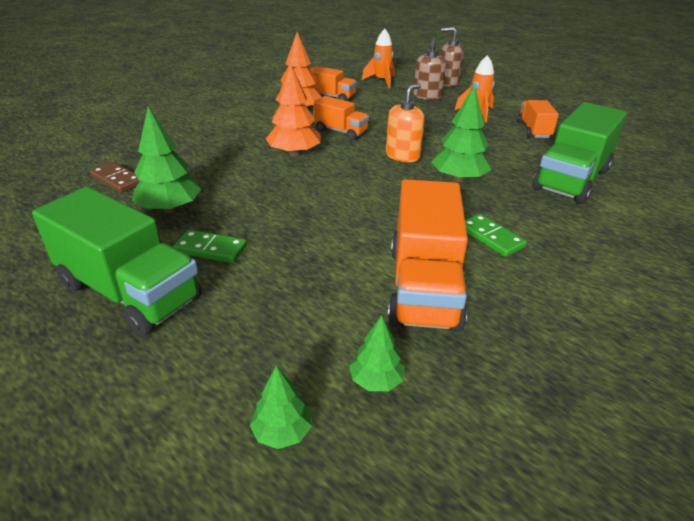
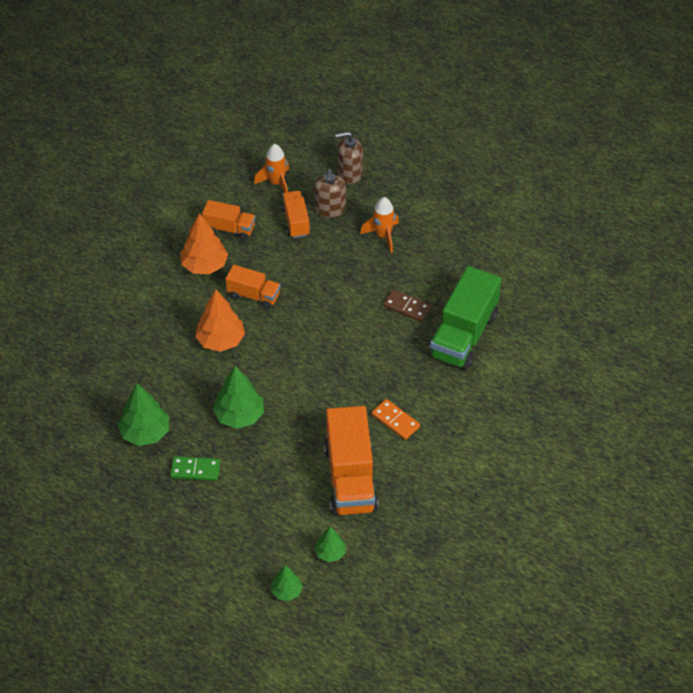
camera: 10 degrees left, 15 degrees up
(117, 179) = (84, 405): brown domino -> brown domino (407, 307)
(129, 292) = (158, 518): green truck -> none
(402, 156) = (318, 326): orange soap dispenser -> none
(458, 179) = (369, 352): green tree -> green tree (239, 416)
(491, 237) = (395, 421): green domino -> orange domino
(533, 130) = (437, 260): orange truck -> orange truck (296, 222)

